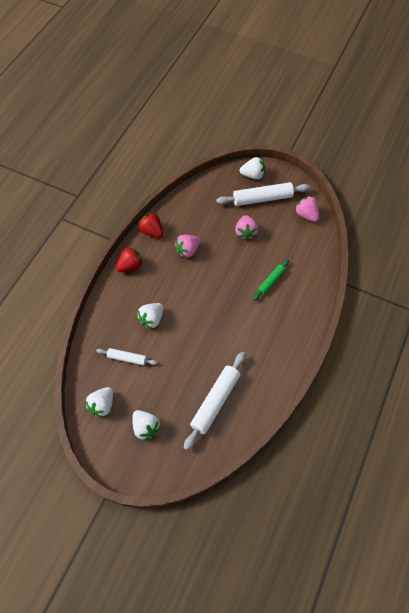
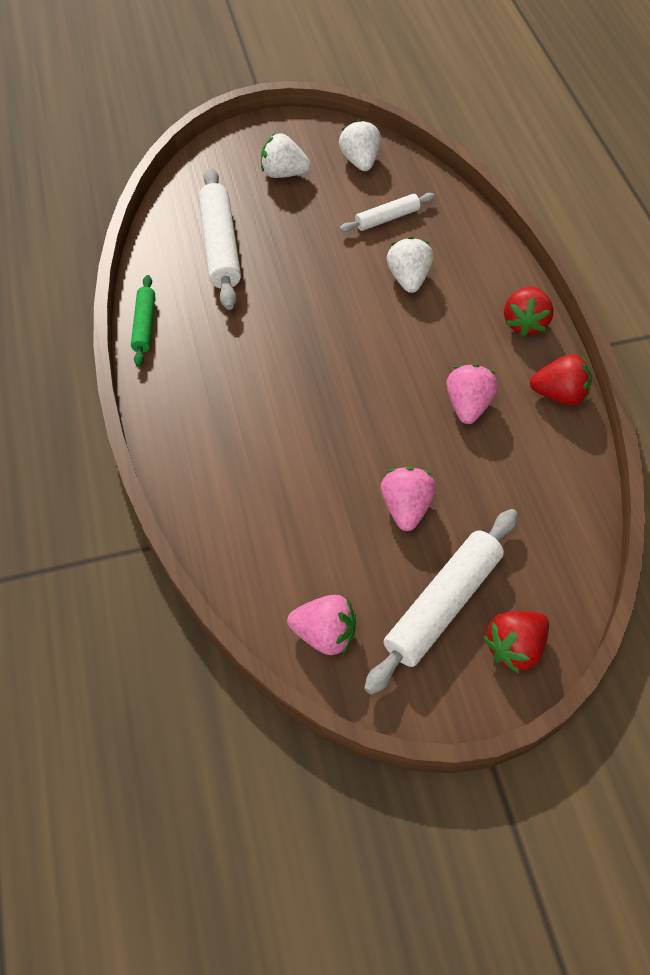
camera: 140 degrees right, 5 degrees down
(245, 232) = (406, 507): pink strawberry -> pink strawberry turned 45 degrees clockwise
(253, 175) = (514, 647): white strawberry -> red strawberry
(270, 282) = (281, 450): green rolling pin -> green rolling pin (144, 325)

